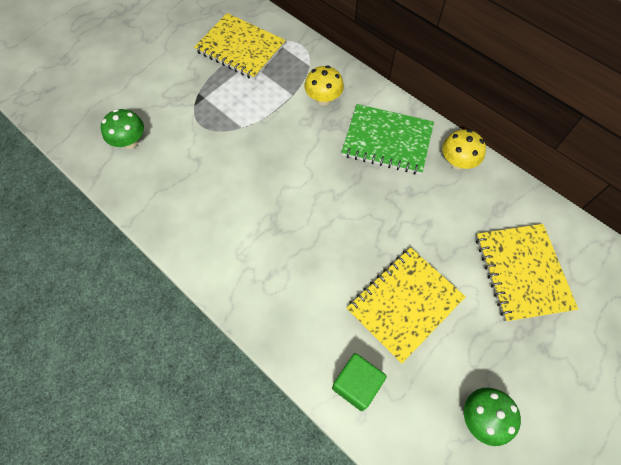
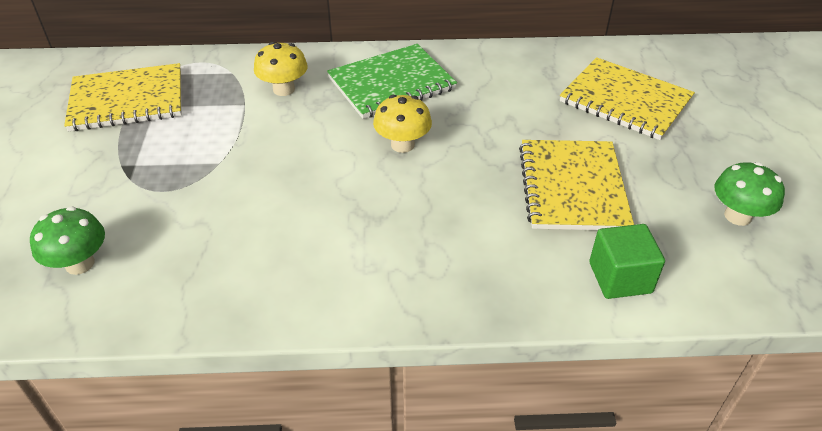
camera: 45 degrees left, 20 degrees down
(457, 162) = (473, 62): yellow mushroom -> yellow mushroom (402, 145)

